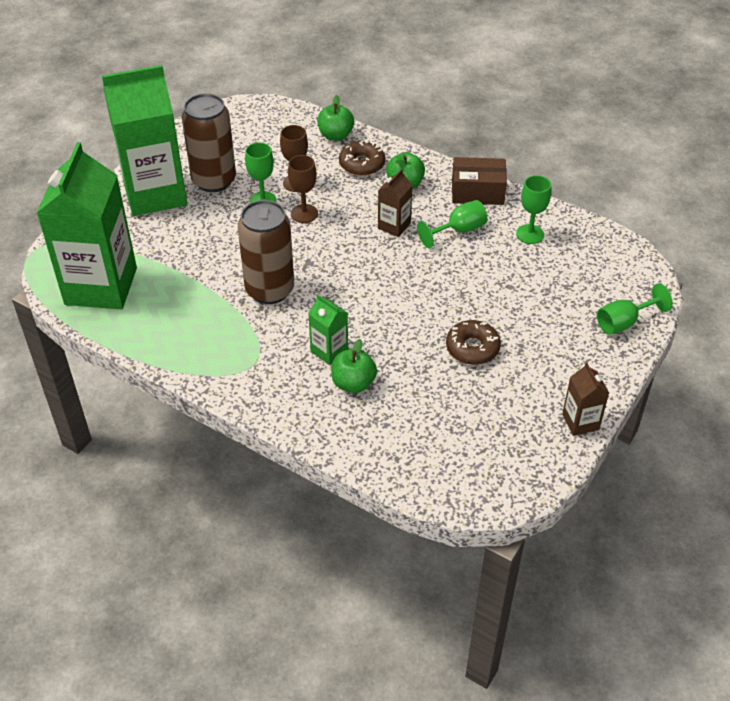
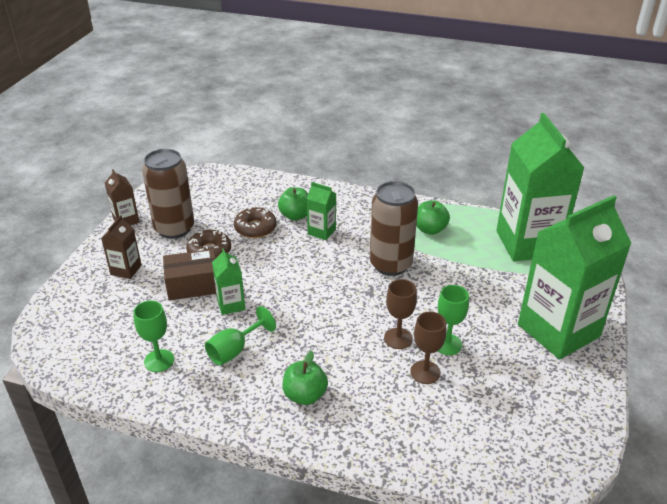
camera: 165 degrees right, 10 degrees down
(214, 180) = (512, 357): brown can -> brown can (174, 229)
(335, 135) = (414, 452): green apple -> green apple (430, 229)
(362, 164) = (364, 413): brown donut -> brown donut (255, 228)
(394, 226) = (302, 343): brown carton -> brown carton (126, 270)
(456, 276) = (231, 304): none -> green carton
(477, 192) = (219, 402): brown box -> brown box (193, 285)
(624, 322) = (77, 292): green goblet -> none

